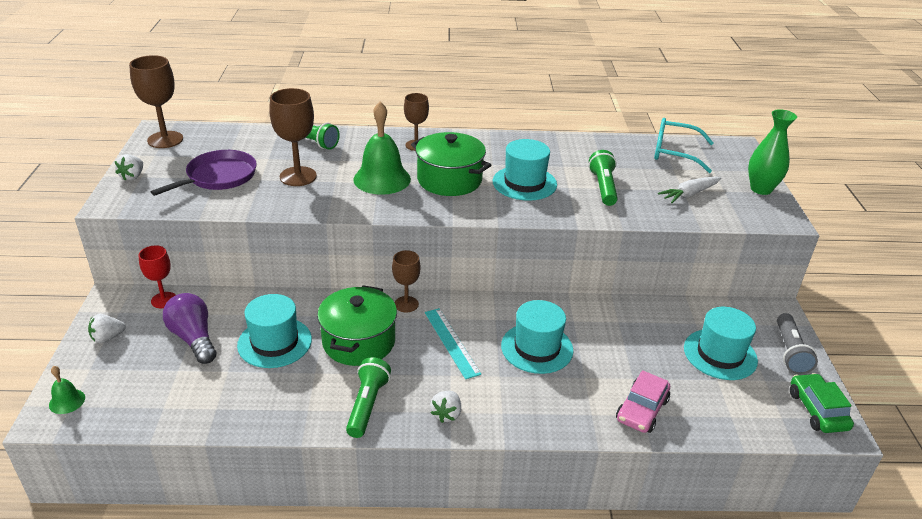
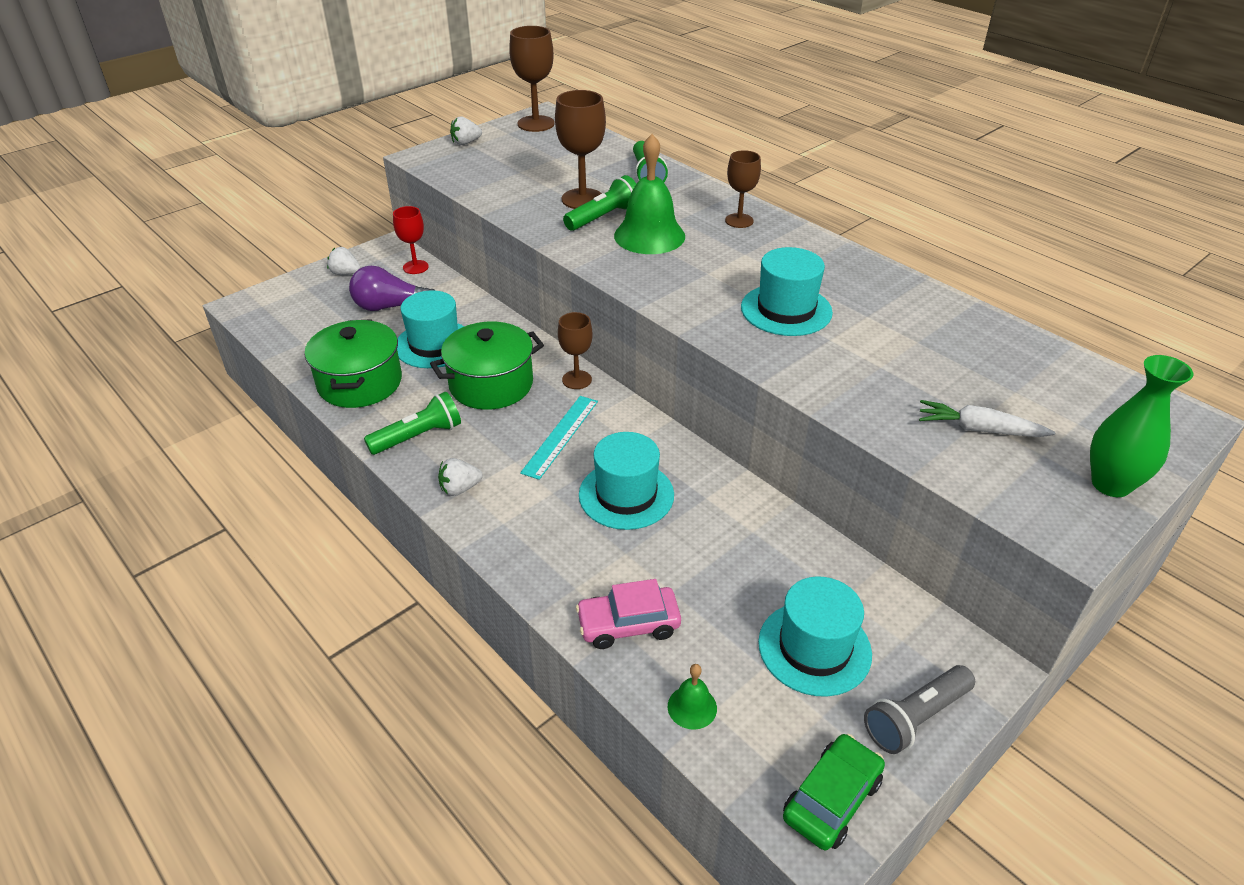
camera: 50 degrees right, 5 degrees up
(67, 401) = (264, 301): green bell -> green bell (692, 707)
(194, 338) = (391, 307): purple light bulb -> purple light bulb turned 105 degrees counterclockwise
(218, 177) = (522, 171): purple pan -> none
(449, 180) = (712, 268): green pot -> green pot (360, 383)
(603, 187) = (873, 361): green flashlight -> green flashlight (603, 217)
(674, 152) = (1056, 375): turquoise glasses -> none

